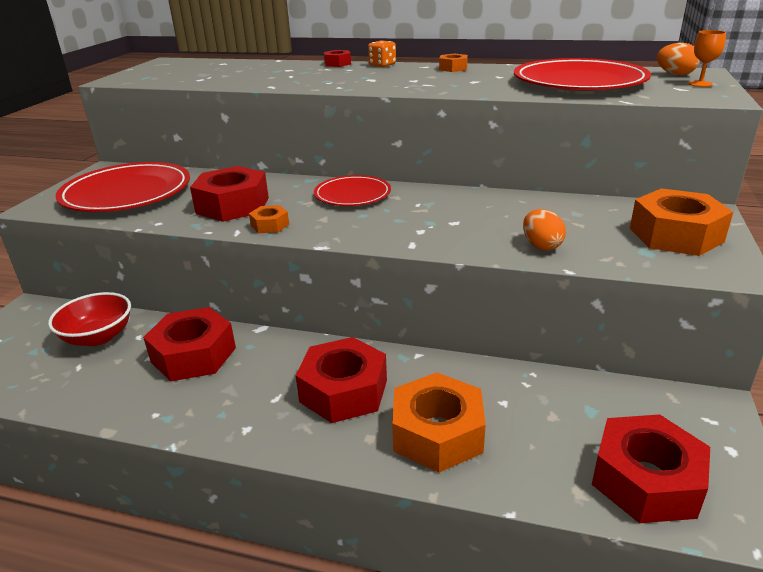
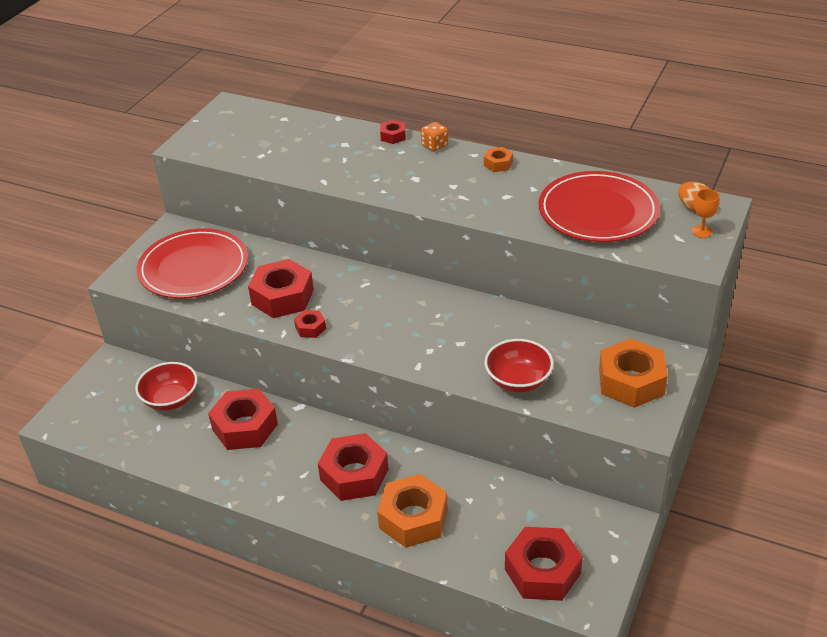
camera: 10 degrees right, 10 degrees up
(270, 225) = (310, 328): orange nut -> red nut
(352, 195) = (385, 295): red plate -> none
(541, 246) = (518, 380): orange egg -> red bowl

